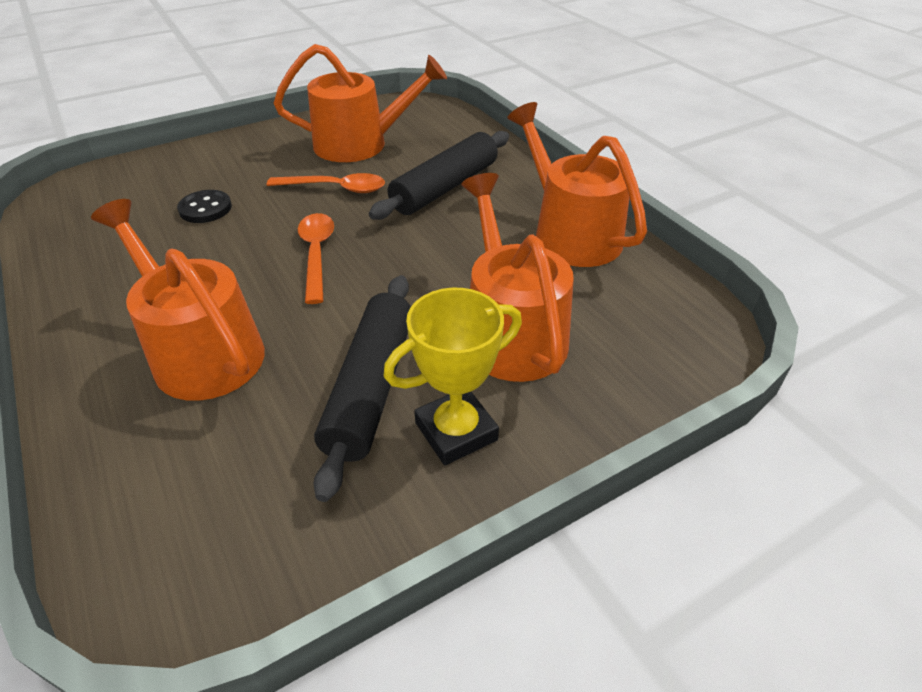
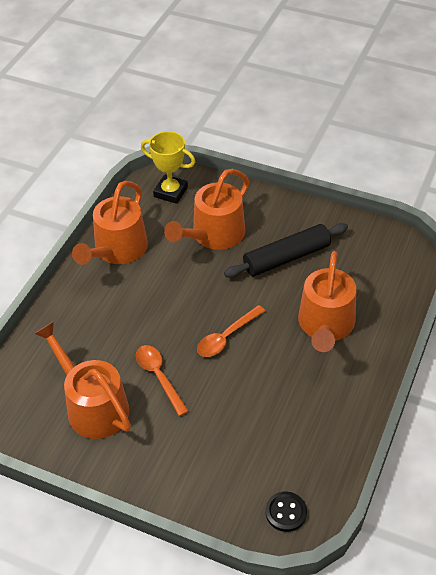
camera: 125 degrees left, 5 degrees up
(205, 208) = (236, 424): black button -> black button (286, 512)
(445, 187) = (113, 325): black rolling pin -> none
(456, 431) = (281, 223): yellow trophy -> yellow trophy (170, 192)

